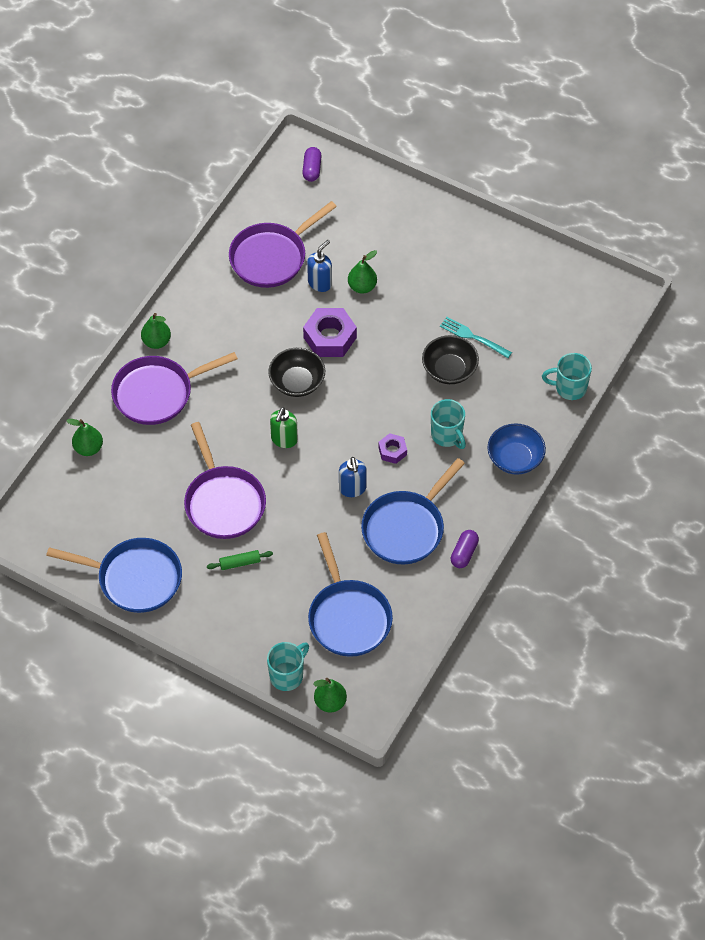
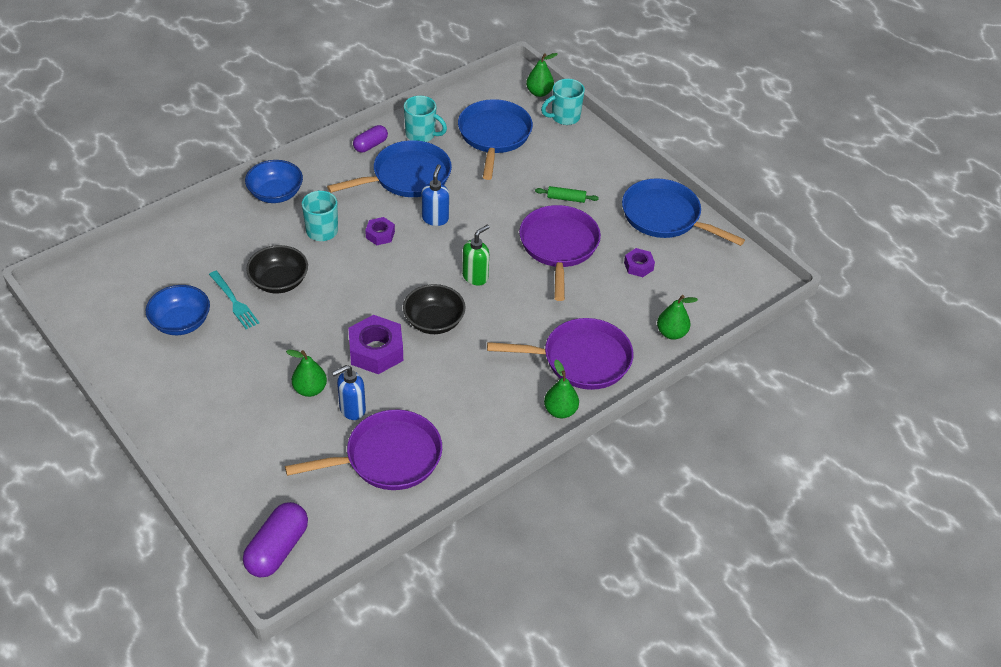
camera: 160 degrees left, 10 degrees down
(141, 509) = (638, 266): none -> purple nut
(312, 169) = (277, 549): purple capsule -> purple capsule, size x1.62
(502, 303) = (181, 322): none -> blue bowl
(569, 388) = (181, 229): turquoise mug -> turquoise mug (421, 135)

